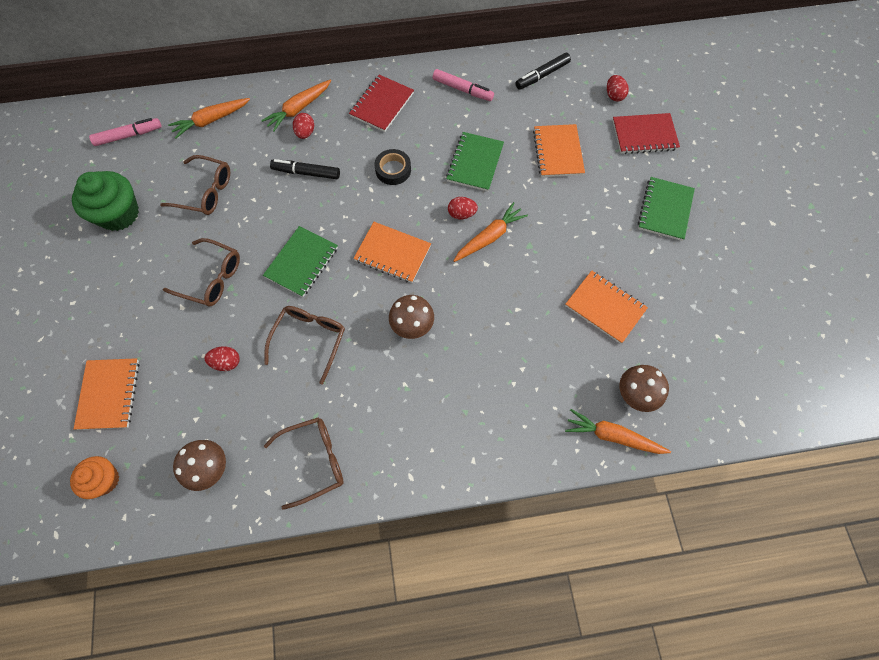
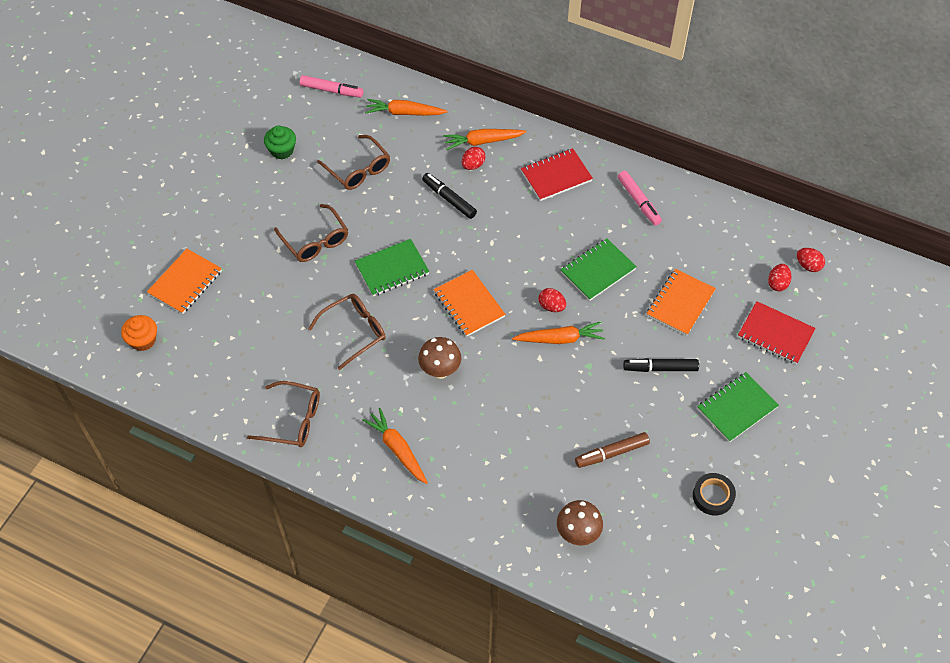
camera: 35 degrees right, 10 degrees down
(119, 214) = (282, 150): green cupcake -> green cupcake, size x0.61
(211, 469) = (218, 379): brown mushroom -> none
(226, 362) = (282, 310): red egg -> red egg (808, 265)
(393, 170) = (522, 237): black tape -> black tape (713, 496)
(542, 75) = (723, 228): black marker -> black marker (660, 368)
(605, 308) = (611, 453): orange notebook -> brown marker
(612, 436) = (534, 551): orange carrot -> orange carrot (397, 449)

